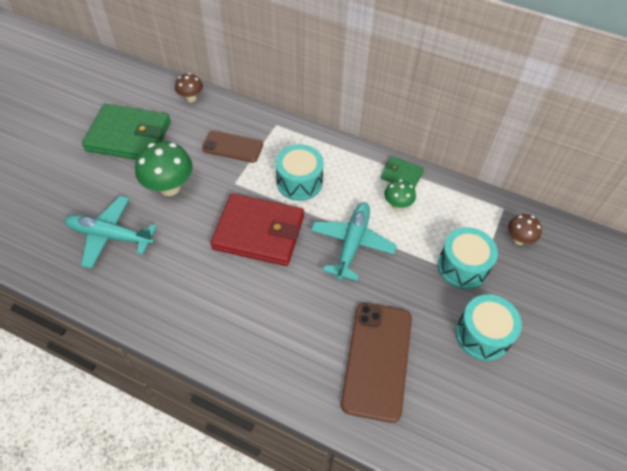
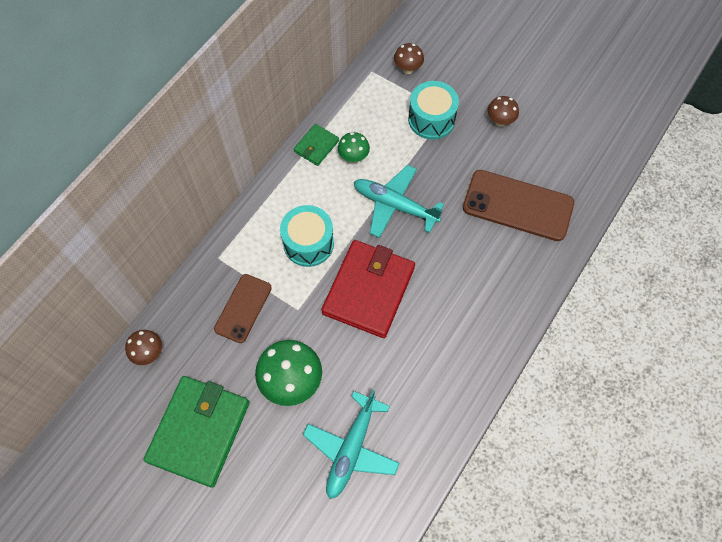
camera: 80 degrees left, 10 degrees up
(482, 335) = (500, 121): turquoise drum -> brown mushroom

